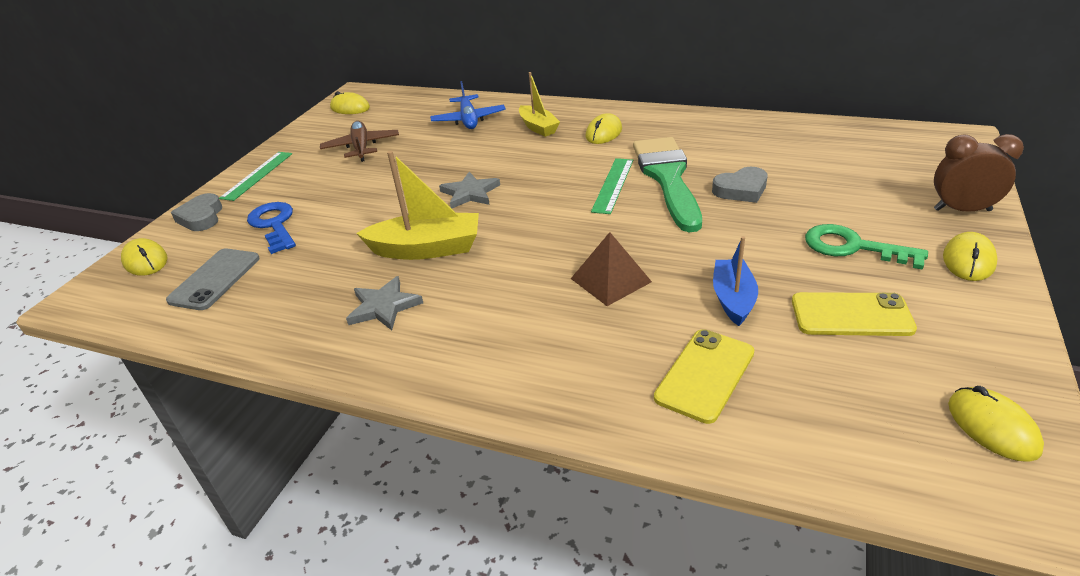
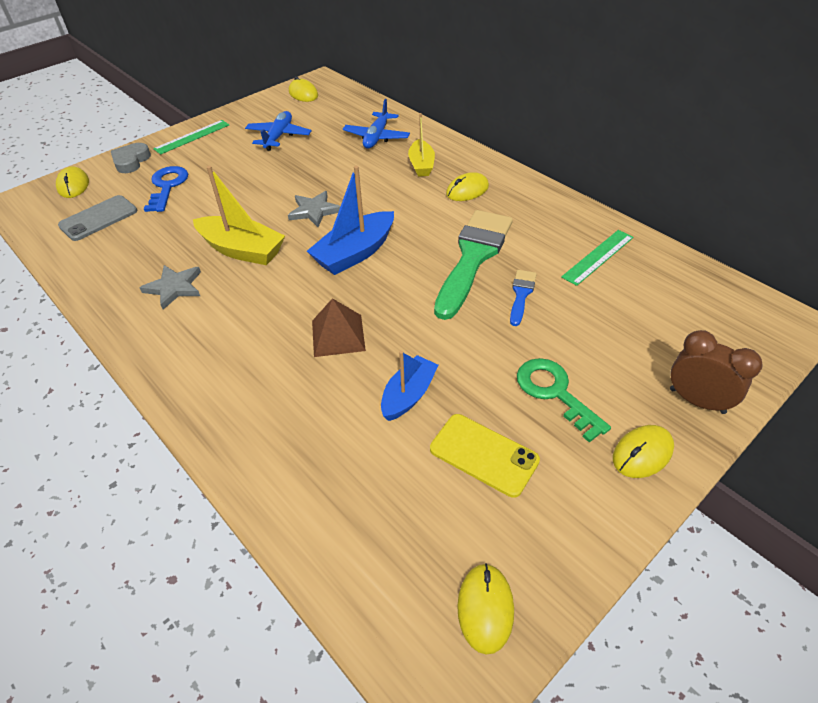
camera: 25 degrees right, 10 degrees up
(361, 147) = (278, 136): brown plane -> blue plane
(551, 212) = (355, 253): none -> blue boat
(613, 185) = (424, 246): green ruler -> green ruler (598, 257)
(705, 375) = (323, 449): yellow phone -> none
(741, 190) = (521, 294): grey heart -> blue brush

